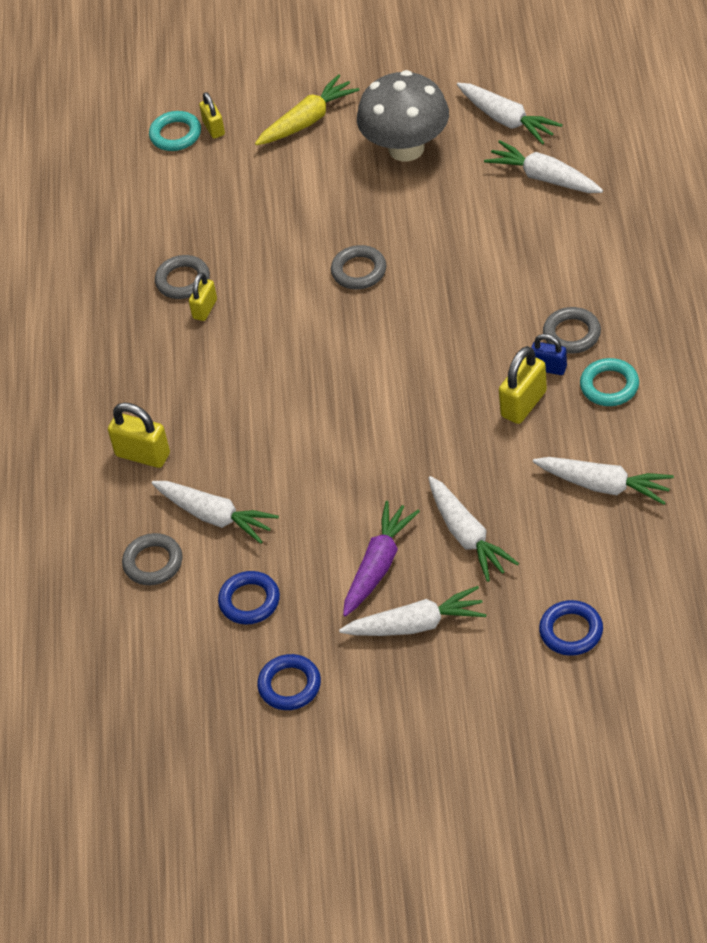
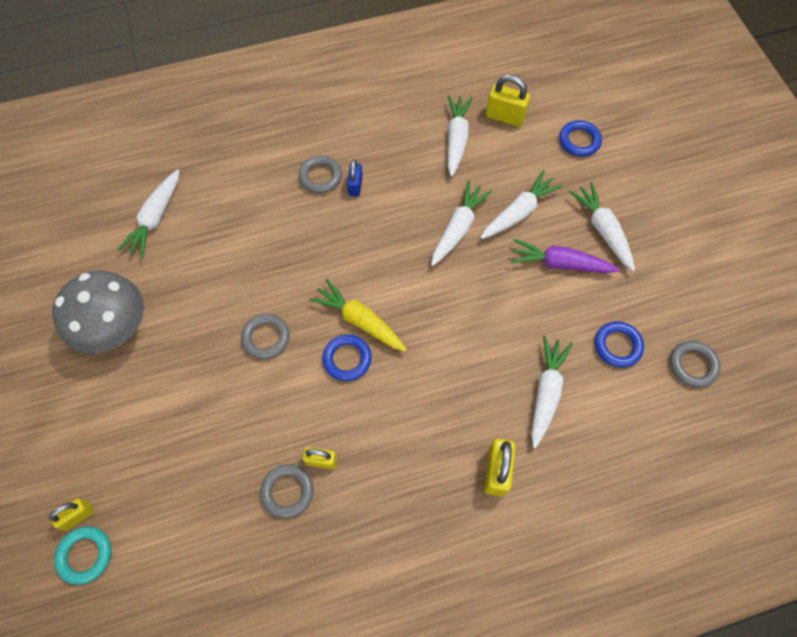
camera: 110 degrees left, 15 degrees up
(153, 562) = (604, 430): grey ring -> grey ring (693, 365)
(289, 685) = (680, 300): blue ring -> blue ring (347, 359)
(308, 120) = (73, 423): yellow carrot -> yellow carrot (359, 320)
(507, 120) = (86, 255): white carrot -> white carrot (458, 227)
(524, 404) = (392, 196): yellow padlock -> yellow padlock (505, 116)
(609, 386) = (367, 147): turquoise ring -> none

